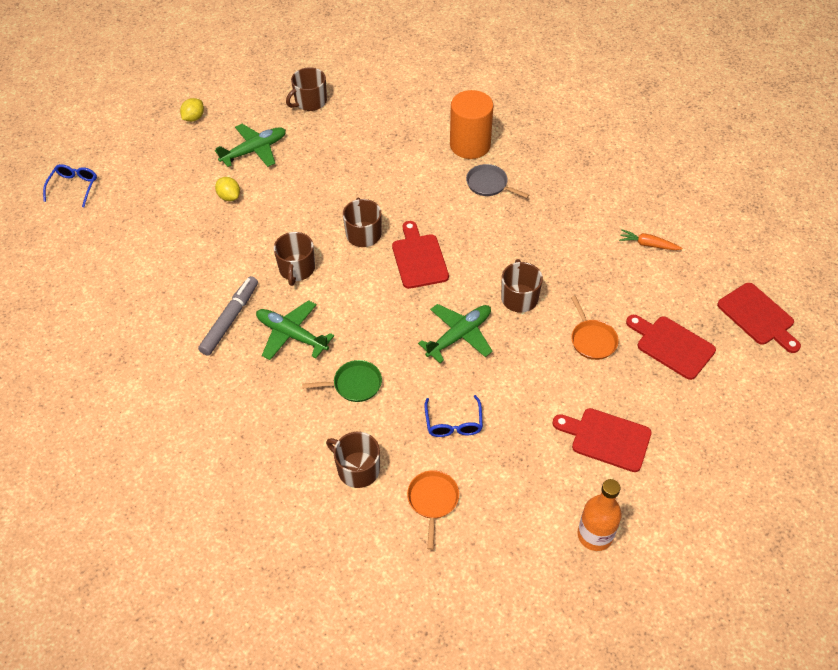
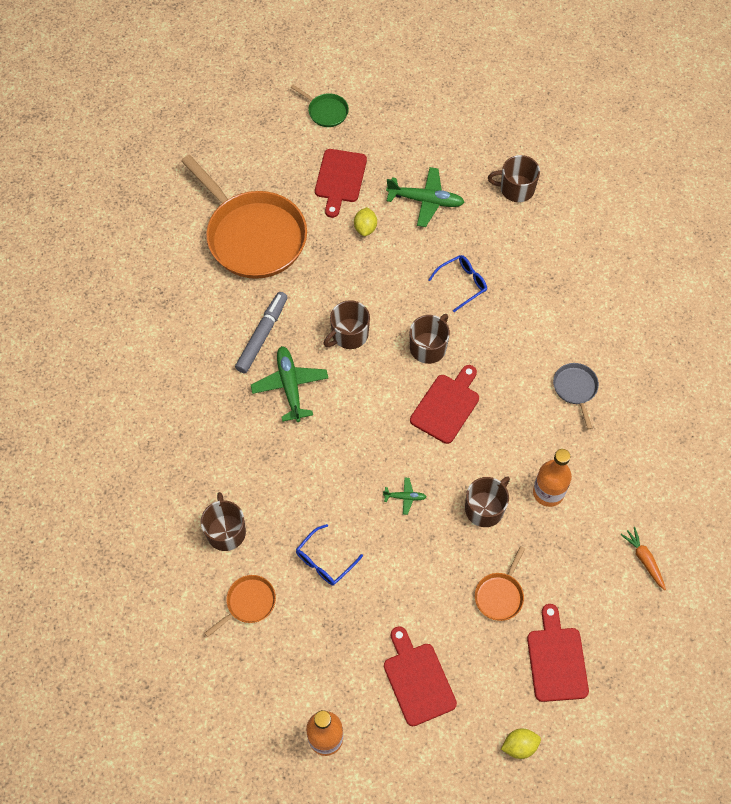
camera: 45 degrees right, 10 degrees up
(73, 187) = (267, 127): blue glasses -> blue glasses (462, 284)
(145, 262) = (253, 236): none -> orange pan
(194, 118) = (411, 132): yellow lemon -> yellow lemon (519, 746)
(230, 319) = (262, 335): grey marker -> grey marker turned 45 degrees counterclockwise
(354, 384) = (291, 465): green pan -> green pan (326, 111)
(459, 335) = (405, 497): green plane -> green plane, size x0.49
(470, 145) = (601, 339): orange cylinder -> none
(546, 255) = (548, 492): none -> orange bottle
(758, 317) = (658, 705): red cutting board -> red cutting board (340, 179)

